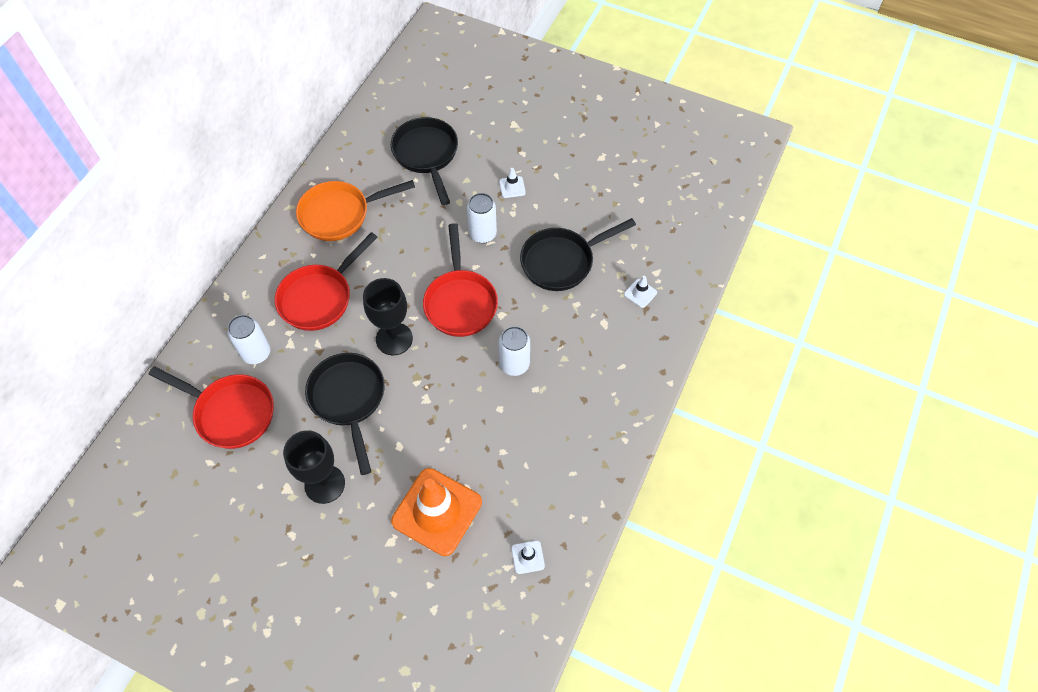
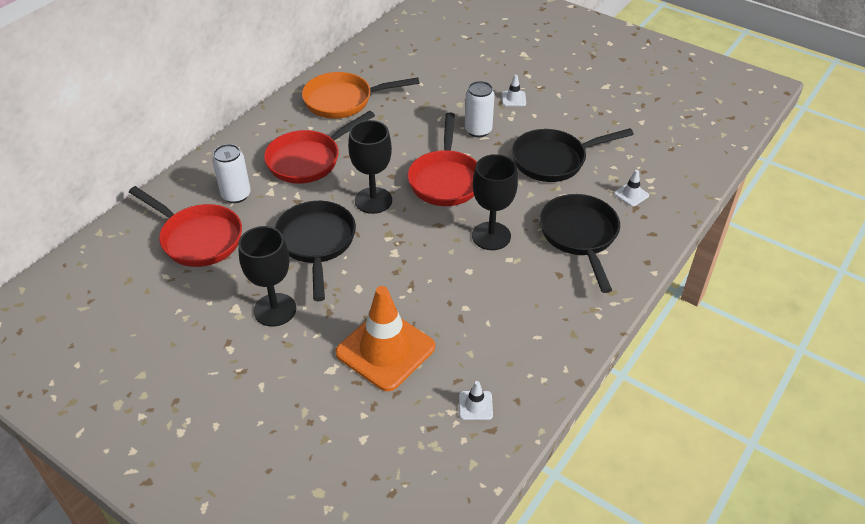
camera: 10 degrees right, 15 degrees down
(427, 155) = (435, 67): black pan -> black pan (580, 236)
(514, 364) = (491, 236): white can -> black goblet

